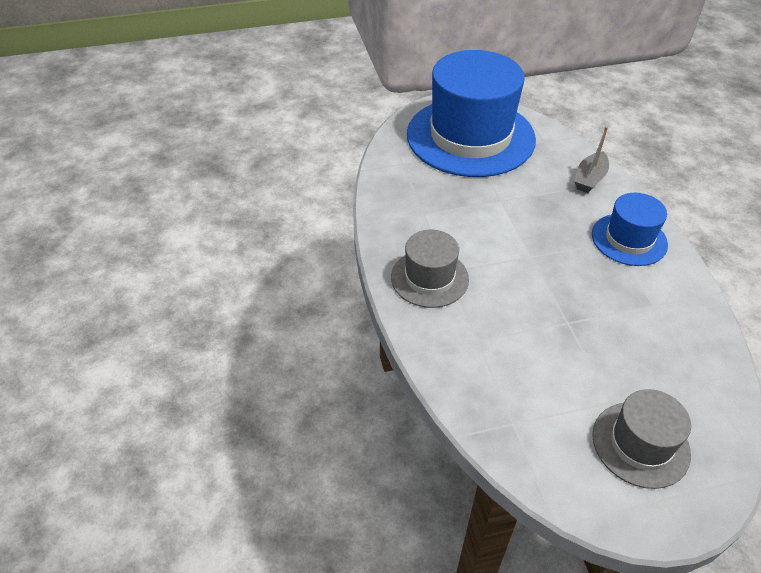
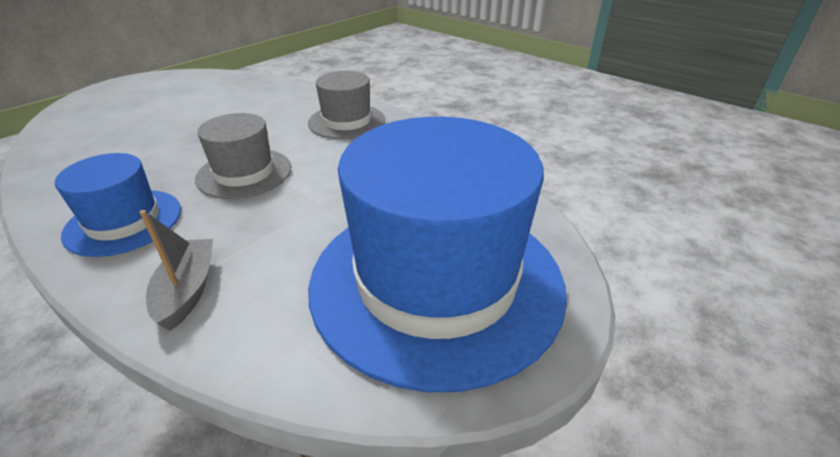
camera: 145 degrees right, 10 degrees down
(640, 444) = (138, 99): grey hat -> grey hat (244, 173)

